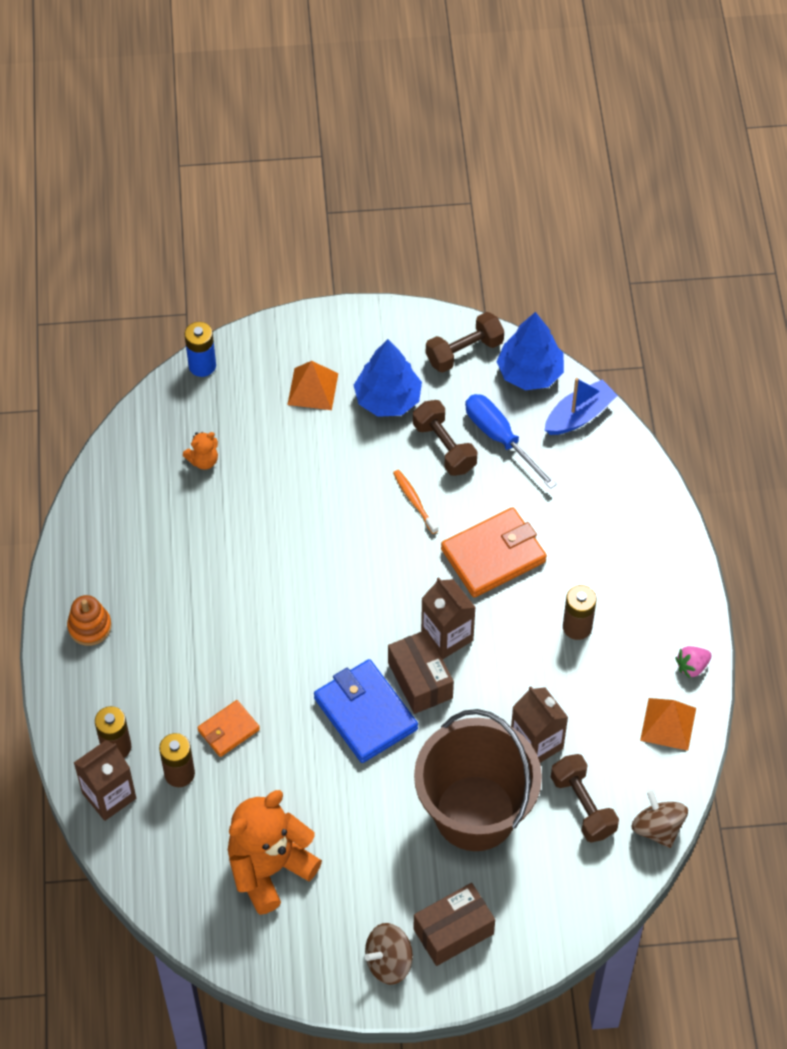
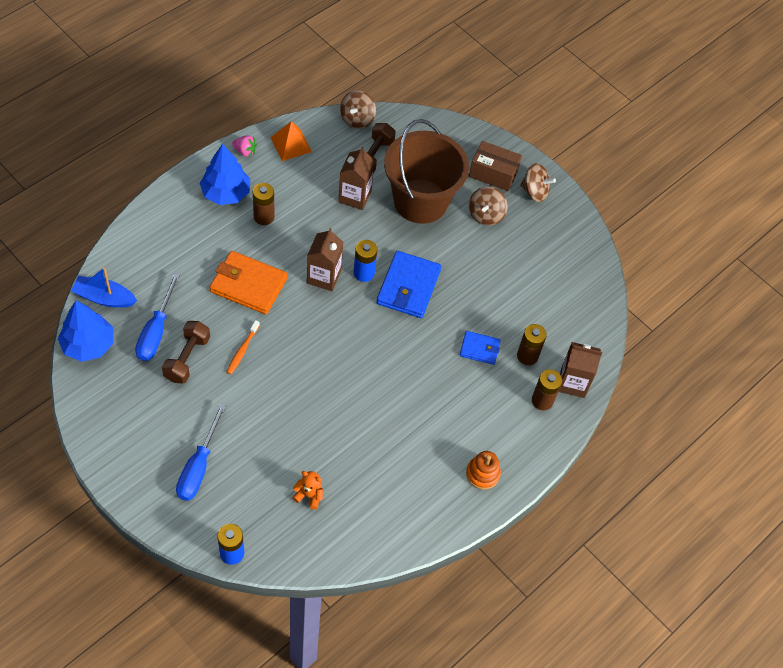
camera: 135 degrees left, 0 degrees up
(228, 730) = (479, 349): orange wallet -> blue wallet
(269, 869) = (538, 275): orange teddy bear -> none
(313, 389) = (198, 467): orange pyramid -> blue screwdriver
(387, 399) = (173, 415): blue tree -> blue tree (226, 193)
(399, 874) = (485, 215): none -> brown spinning top
(420, 680) = (364, 273): brown box -> blue battery
(464, 352) = (98, 393): brown dumbbell -> none

